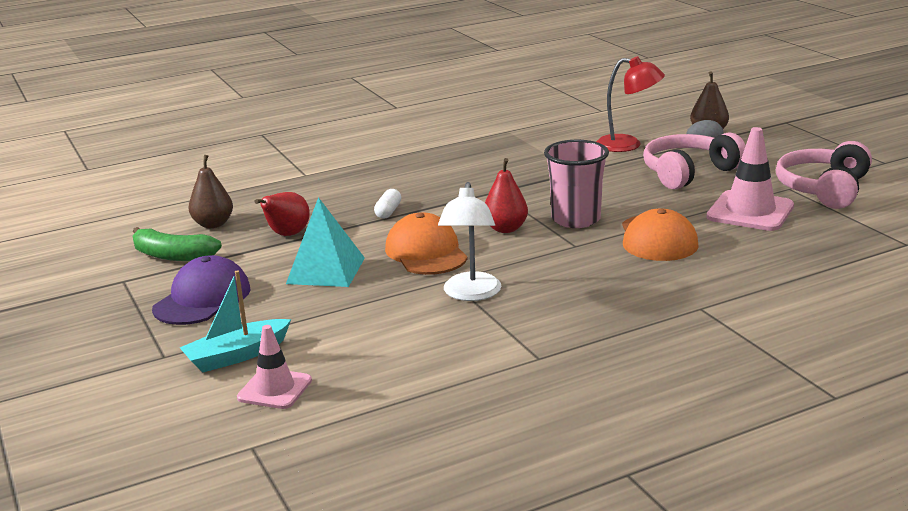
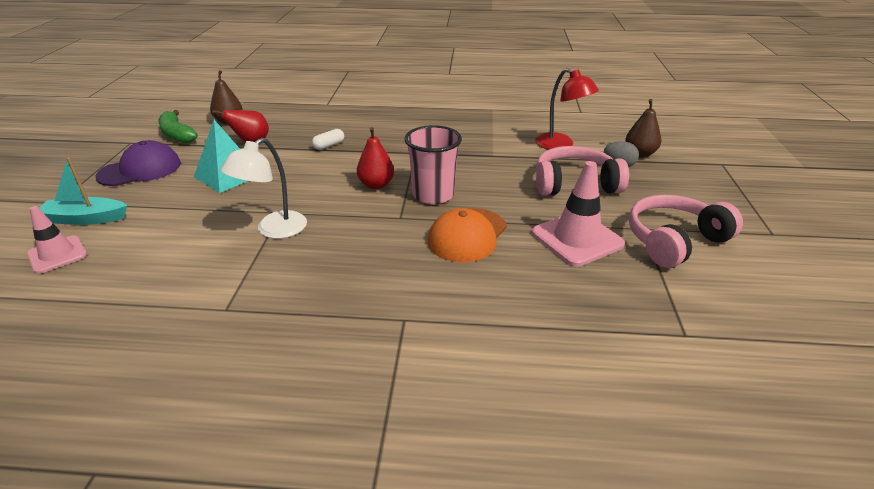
camera: 30 degrees right, 10 degrees up
(426, 252) = (301, 184): orange cap -> none

